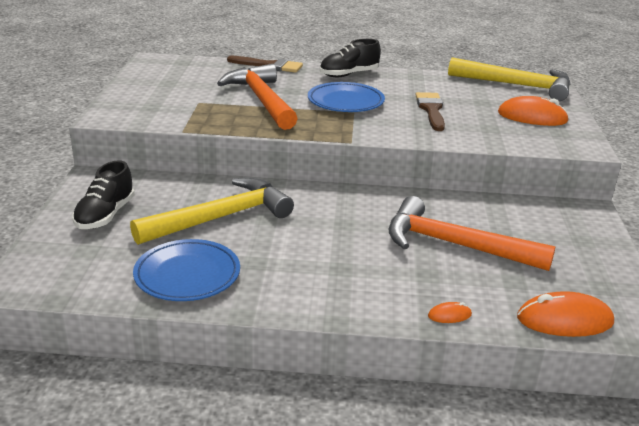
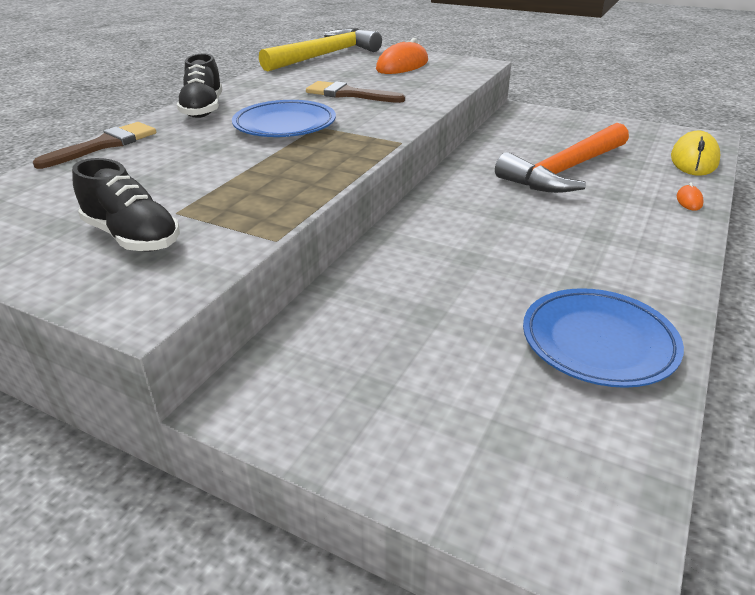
camera: 65 degrees left, 5 degrees up
(105, 215) = (392, 402): black shoe -> black shoe (132, 237)
(221, 217) = (452, 290): yellow hammer -> none
(261, 100) = (222, 168): orange hammer -> none
(564, 320) = (694, 159): orange mouse -> yellow mouse

